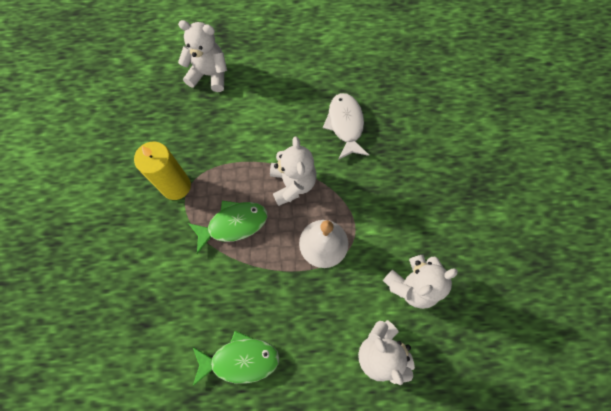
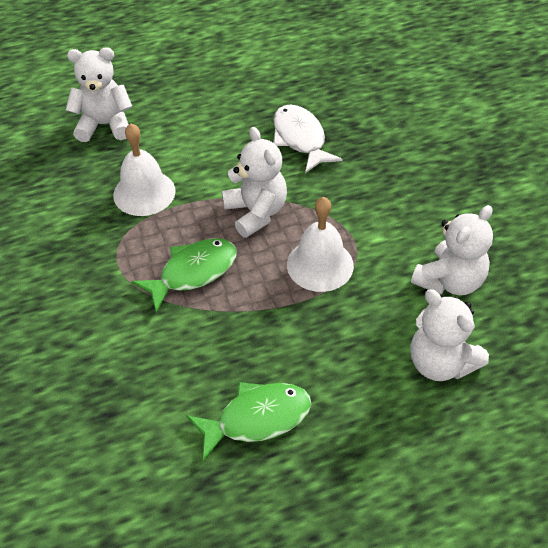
camera: 15 degrees left, 20 degrees down
(176, 186) = (100, 250): yellow candle -> none
(220, 144) = (144, 193): none -> white bell

